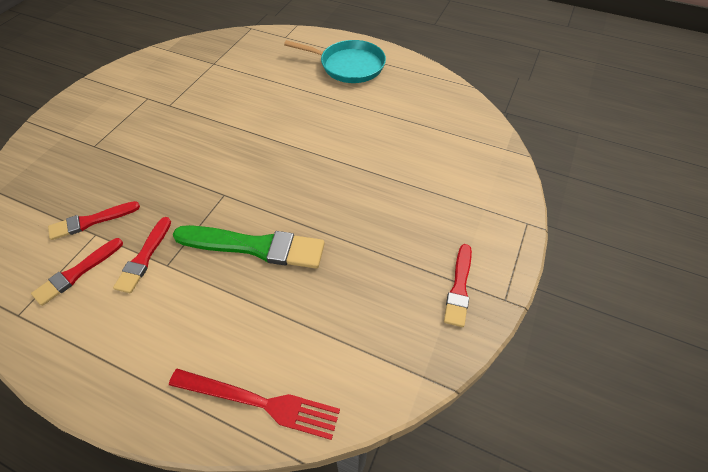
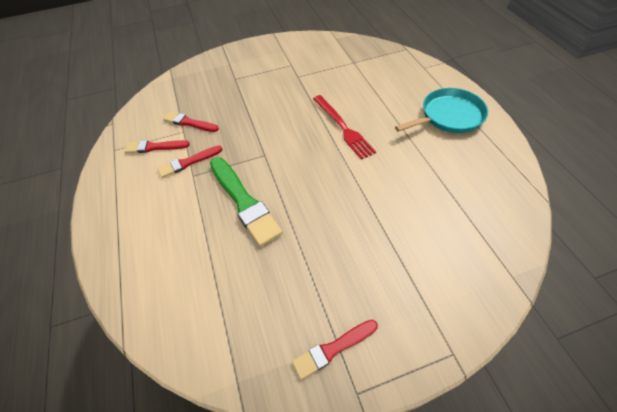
camera: 50 degrees right, 0 degrees up
(259, 402) = (144, 297): red fork -> red fork (343, 128)
(349, 66) = (449, 116): turquoise pan -> turquoise pan turned 90 degrees counterclockwise

